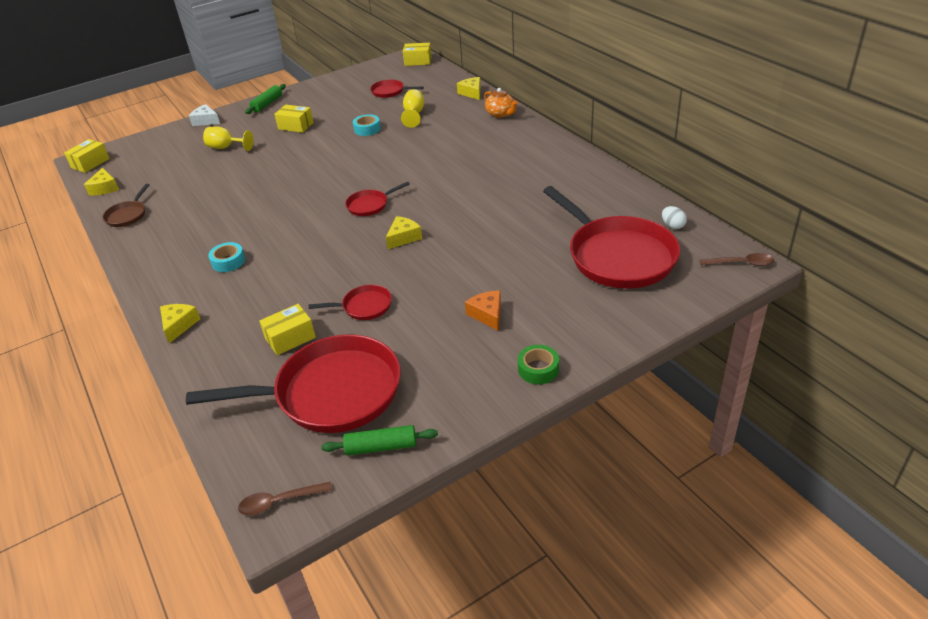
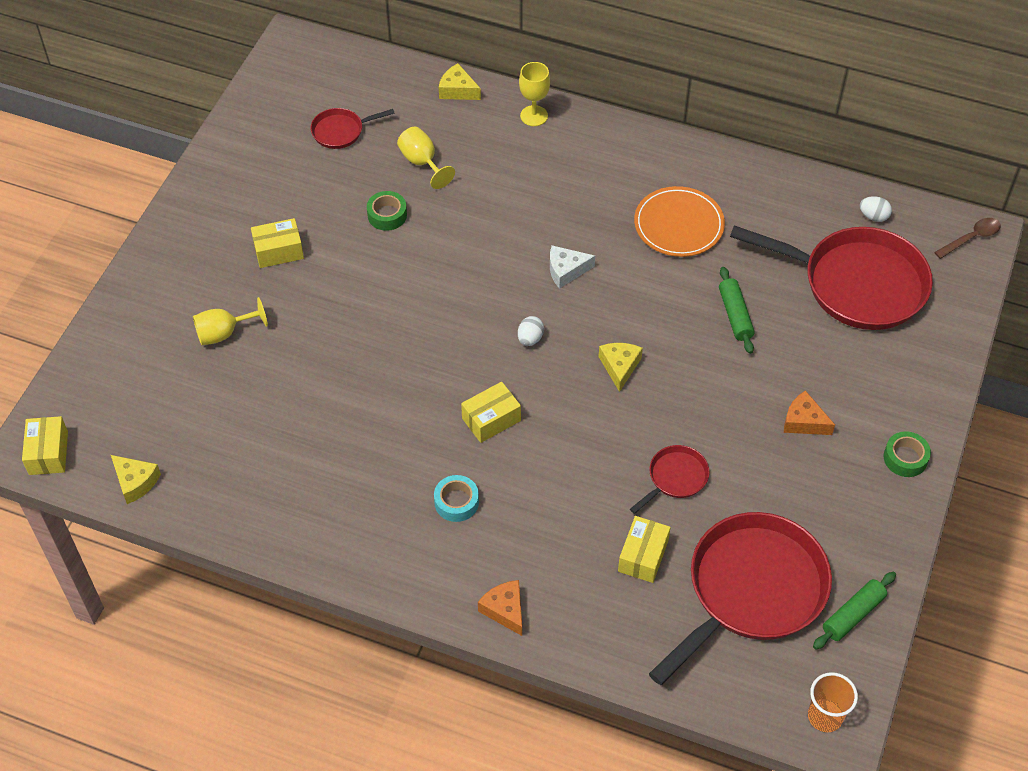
camera: 40 degrees left, 15 degrees up
(127, 215) = (233, 506): brown pan -> none
(179, 325) = (505, 610): yellow cheese -> orange cheese
(206, 121) = (127, 299): white cheese -> white cheese (566, 270)
(267, 104) = (183, 227): green rolling pin -> green rolling pin (735, 315)
(279, 502) = (825, 716): brown spoon -> orange cup
(367, 129) = (387, 215): turquoise tape -> green tape
(370, 205) = (530, 339): red pan -> white egg
(418, 61) = (314, 53): yellow box -> yellow box (491, 419)
(501, 114) = (534, 116): orange teapot -> yellow goblet
(527, 185) = (678, 225): none -> orange plate

